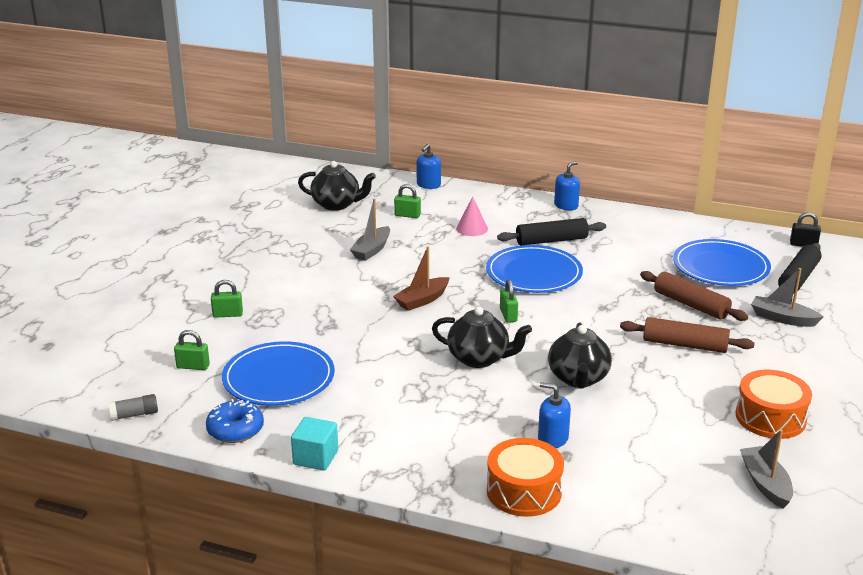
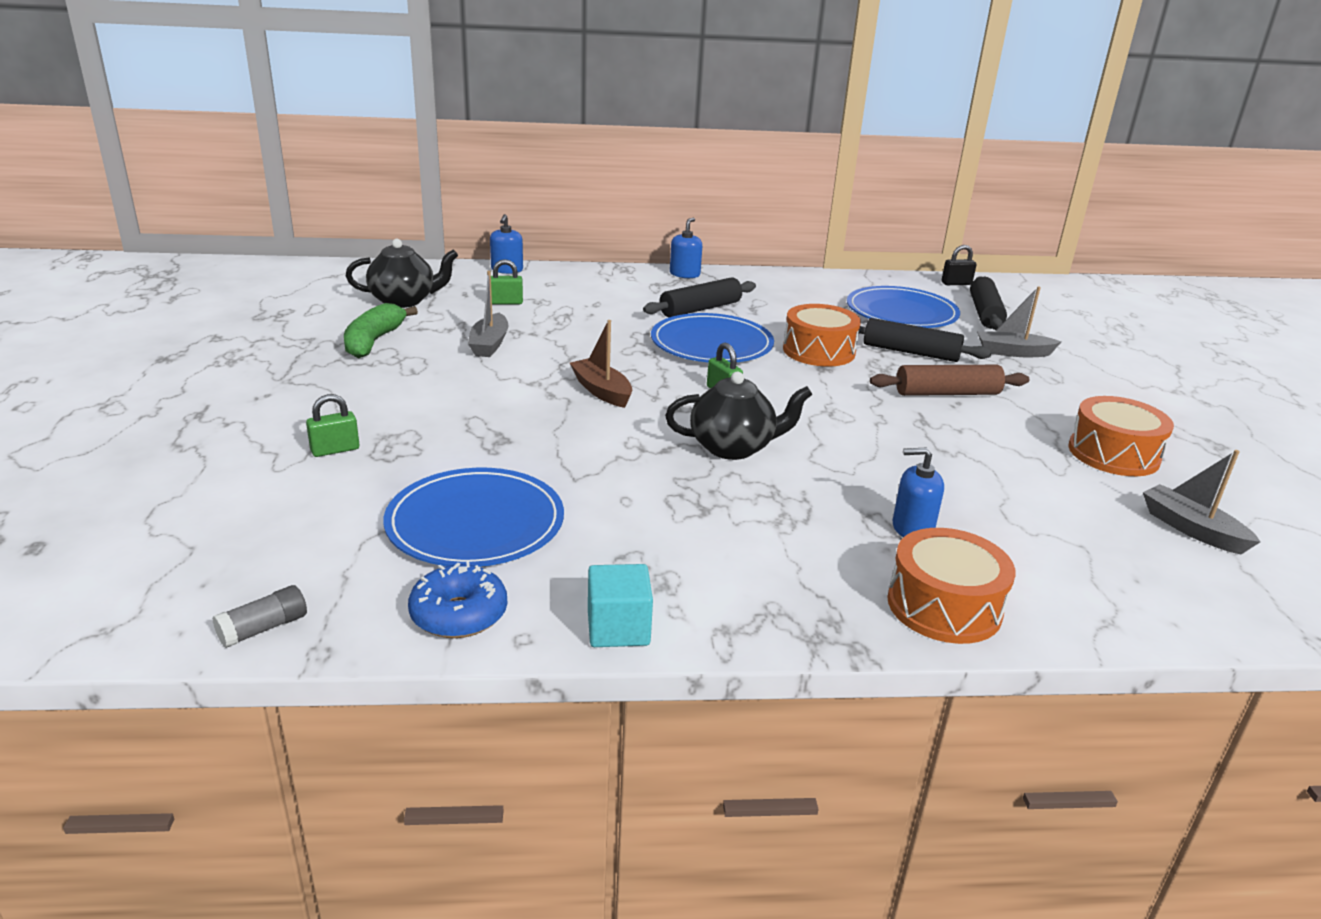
camera: 25 degrees left, 0 degrees up
(193, 366) = (324, 532): green padlock -> none
(296, 236) = (374, 341): none -> green banana
(422, 300) = (602, 391): brown boat -> brown boat turned 120 degrees clockwise
(472, 228) = (597, 307): pink cone -> none
(578, 379) = (871, 450): black teapot -> none
(614, 292) = (818, 351): none -> orange drum
(691, 304) = (910, 352): brown rolling pin -> black rolling pin

